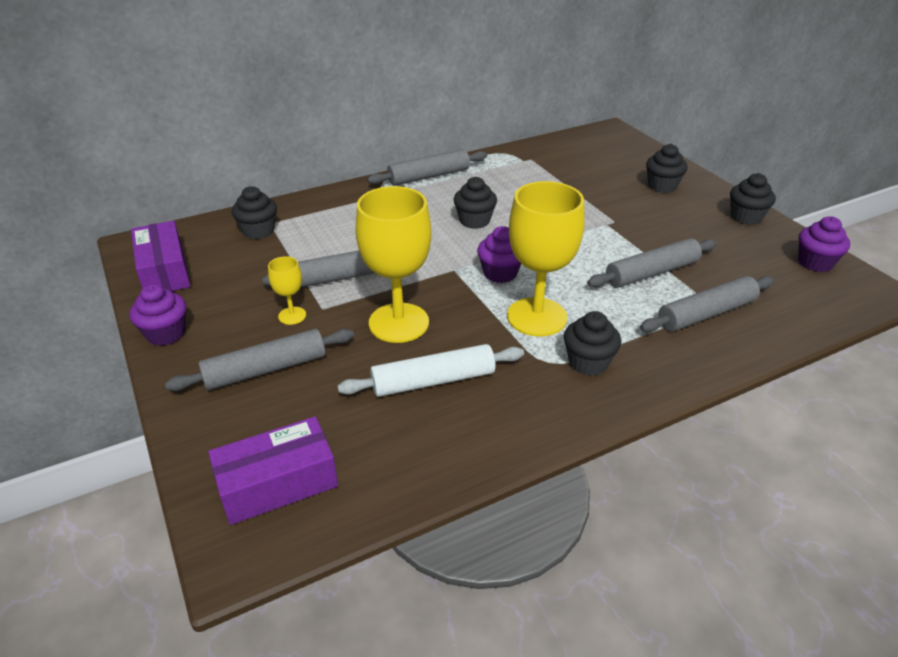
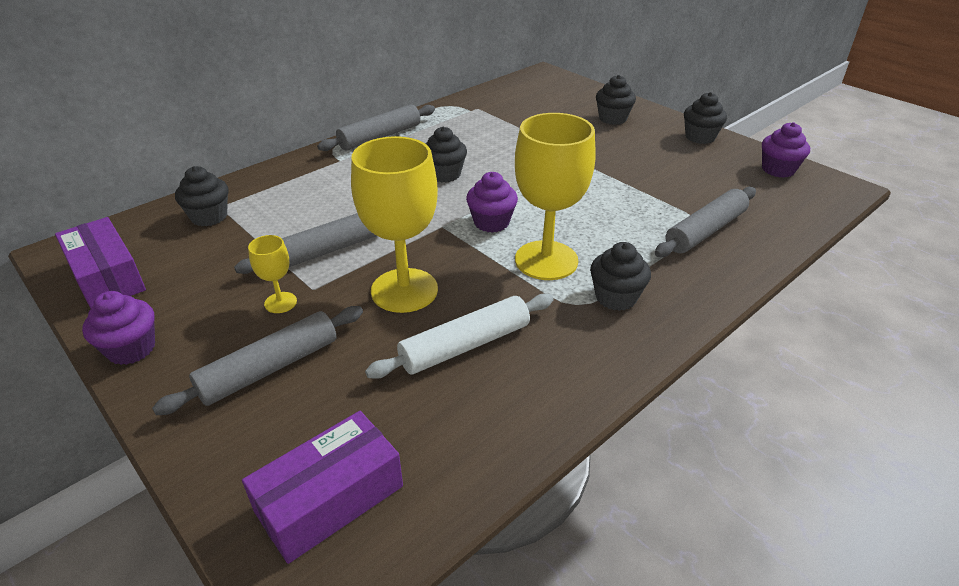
camera: 15 degrees left, 0 degrees up
(651, 272) = (638, 200): grey rolling pin -> none

